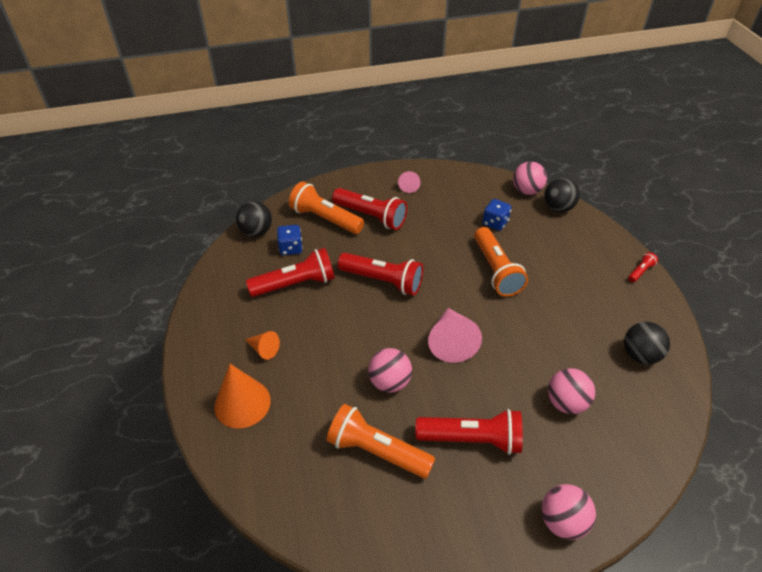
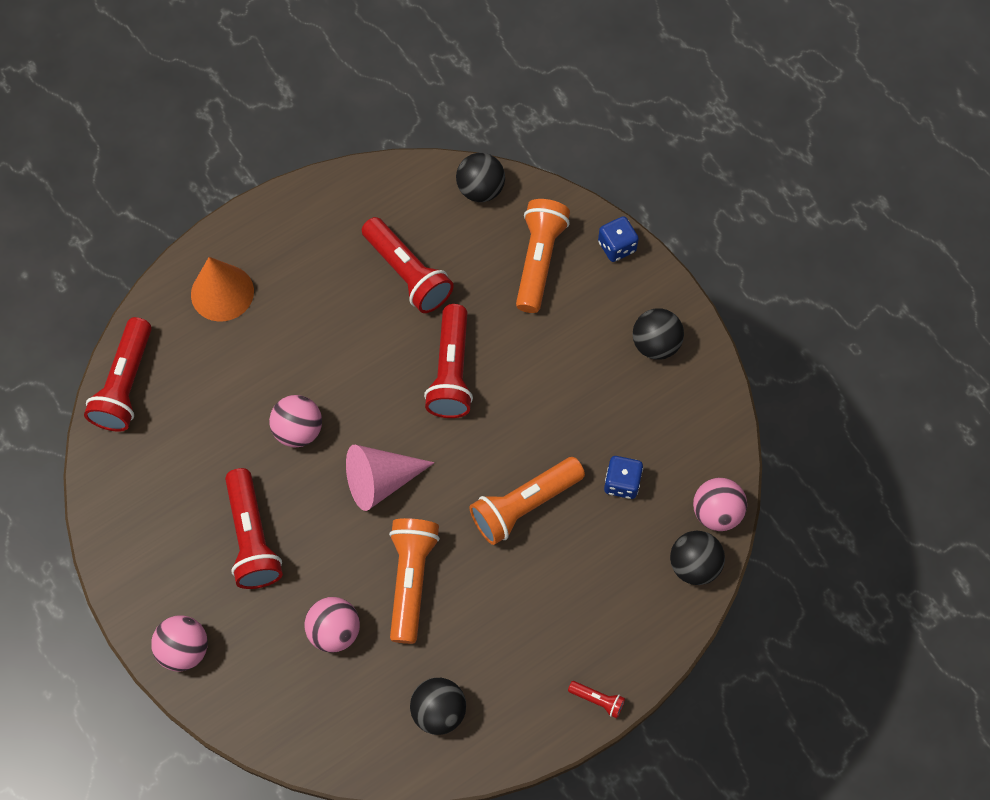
camera: 70 degrees right, 20 degrees up
(264, 349) = (298, 282): orange cone -> none
(291, 248) = (467, 242): blue dice -> blue dice (617, 246)
(371, 216) = (567, 316): red flashlight -> red flashlight (125, 384)
(377, 450) = (208, 446): orange flashlight -> orange flashlight (411, 580)
(409, 186) = (655, 344): pink cone -> black ball

